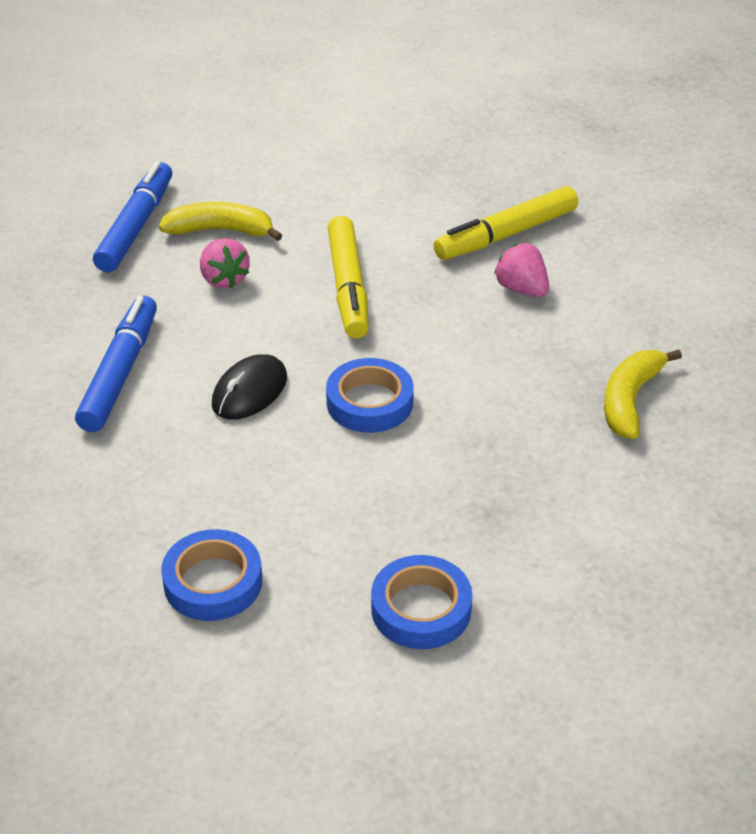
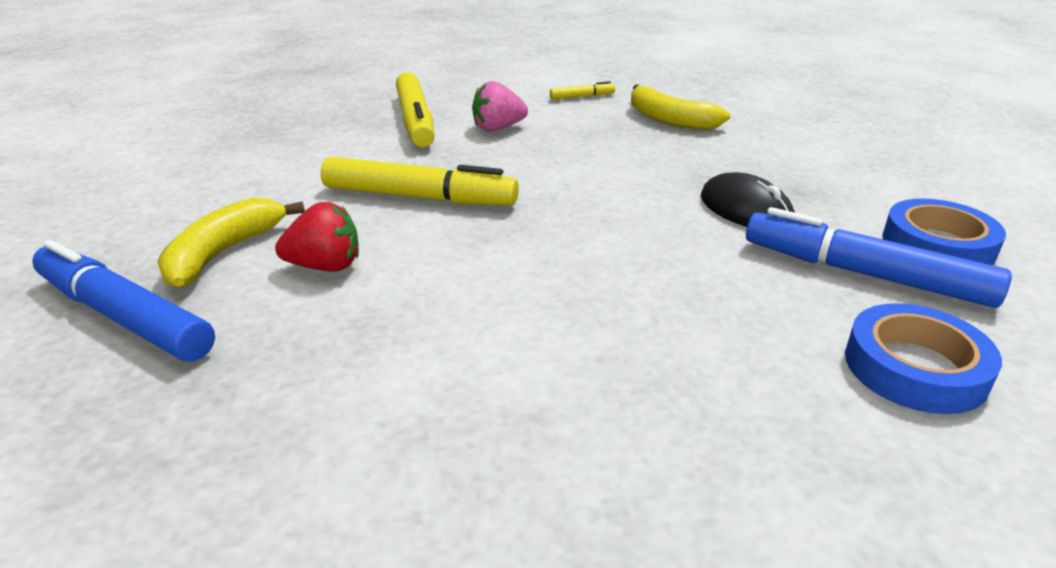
camera: 70 degrees left, 10 degrees down
(120, 373) = (452, 383): blue marker -> blue marker (864, 274)
(224, 279) = (325, 266): pink strawberry -> red strawberry
(249, 391) = (559, 284): black mouse -> black mouse (745, 209)
(370, 402) = (618, 218): blue tape -> none
(656, 324) = (582, 97): none -> yellow marker

